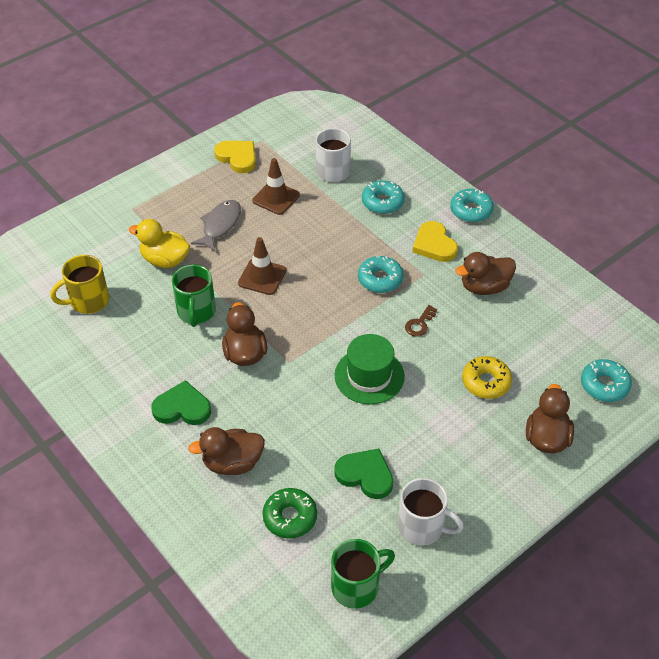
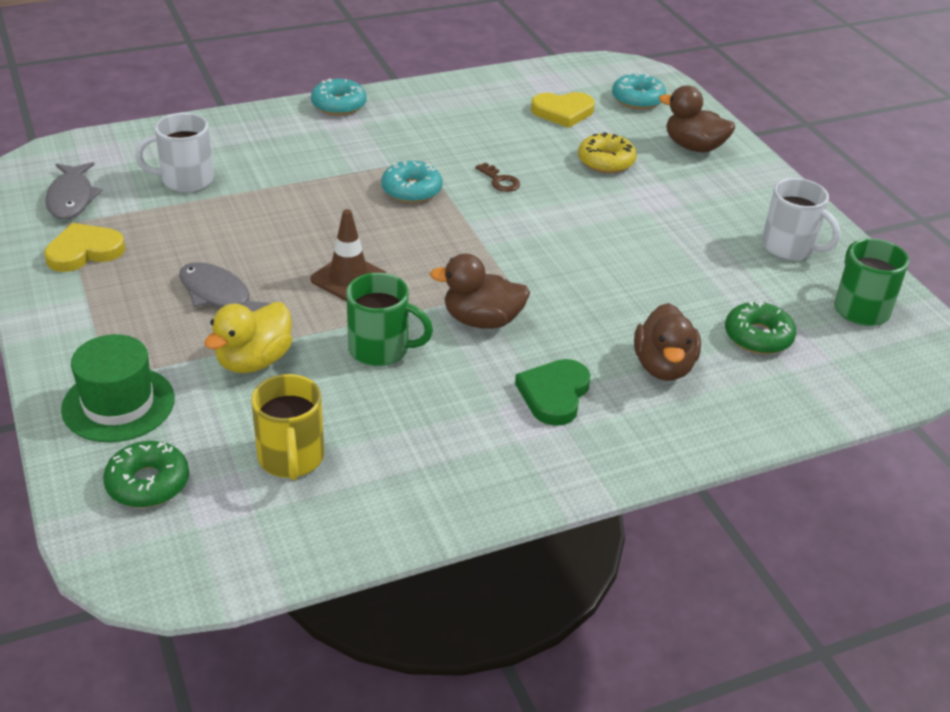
camera: 75 degrees left, 10 degrees down
(55, 252) = (148, 483): none -> green donut
(276, 198) = (201, 235): brown traffic cone -> none
(287, 132) = (71, 198): none -> grey fish
(365, 475) = (710, 269): green heart -> none
(369, 376) = (564, 233): green hat -> green hat (118, 404)
(382, 202) = (277, 157): turquoise donut -> none
(422, 527) = (789, 247): white mug -> white mug turned 90 degrees clockwise
(434, 244) = (378, 141): yellow heart -> yellow heart (563, 112)
(484, 287) = (466, 127): brown duck -> none

